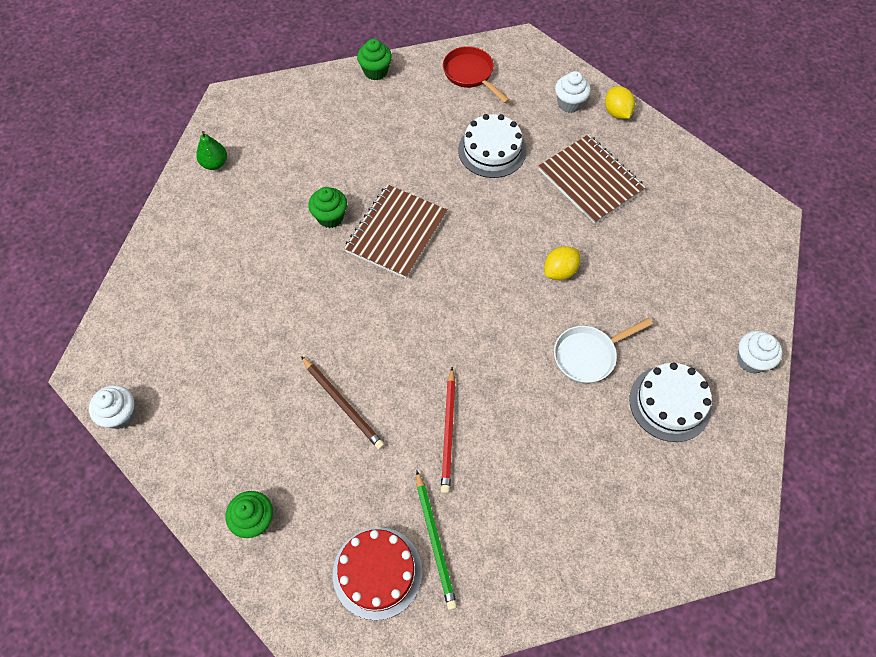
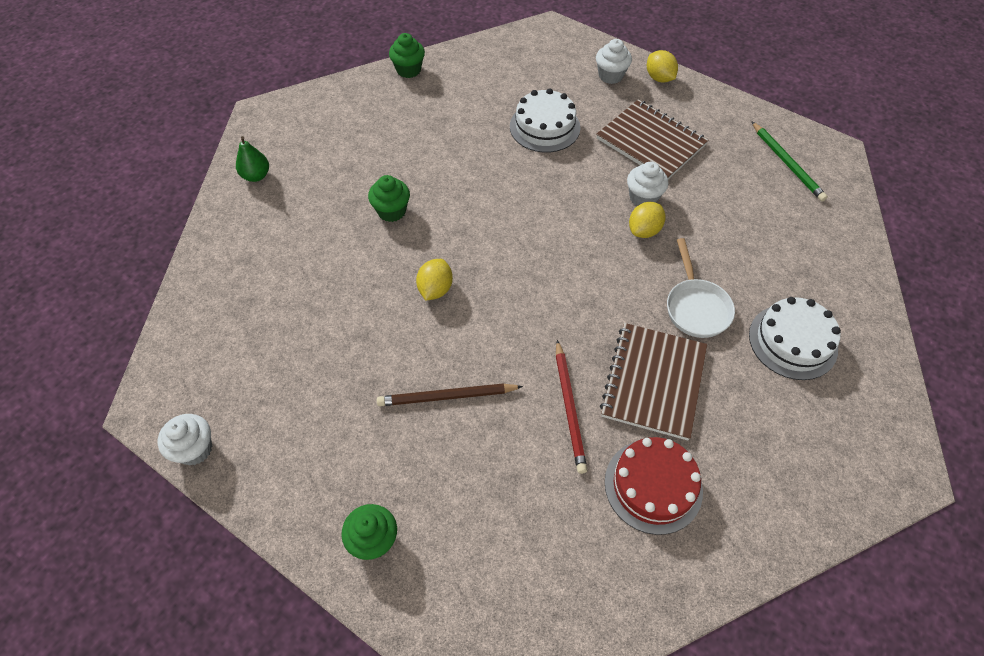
camera: 10 degrees left, 5 degrees down
(343, 404) = (447, 397): brown pencil -> brown pencil turned 135 degrees clockwise
(354, 300) = (435, 289): none -> yellow lemon
(377, 572) = (527, 574): red cake -> red cake (653, 486)
(396, 232) = (465, 216): brown notebook -> brown notebook (653, 382)
(435, 541) = (584, 527): green pencil -> green pencil (787, 163)
(470, 74) = (505, 61): red pan -> none
(588, 355) = (696, 307): white pan -> white pan turned 60 degrees counterclockwise
(751, 360) = (860, 287): white cupcake -> white cupcake (643, 198)

